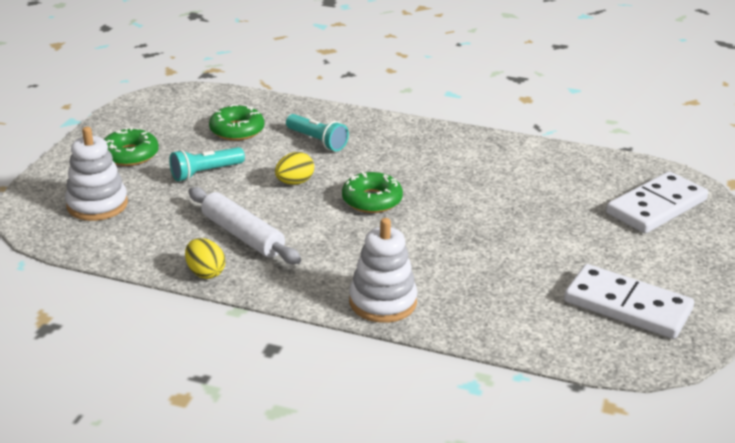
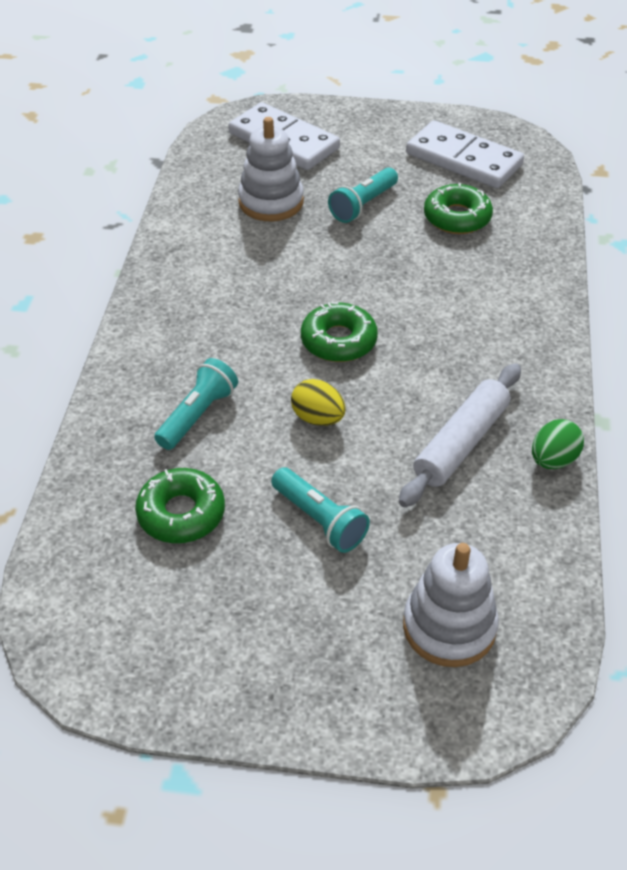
camera: 100 degrees left, 15 degrees up
(130, 155) = (291, 633): green donut -> green donut (457, 217)
(205, 273) = (553, 460): yellow egg -> green egg
(383, 302) = (535, 307): white stacking toy -> white stacking toy (271, 202)
(549, 235) = (363, 205): none -> turquoise flashlight
(627, 306) = (463, 159): white domino -> white domino turned 75 degrees counterclockwise

